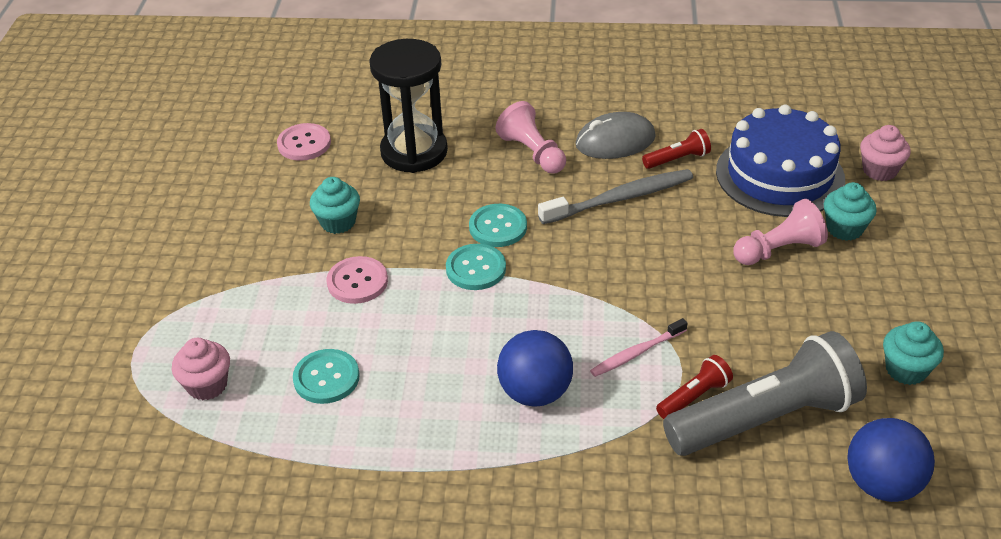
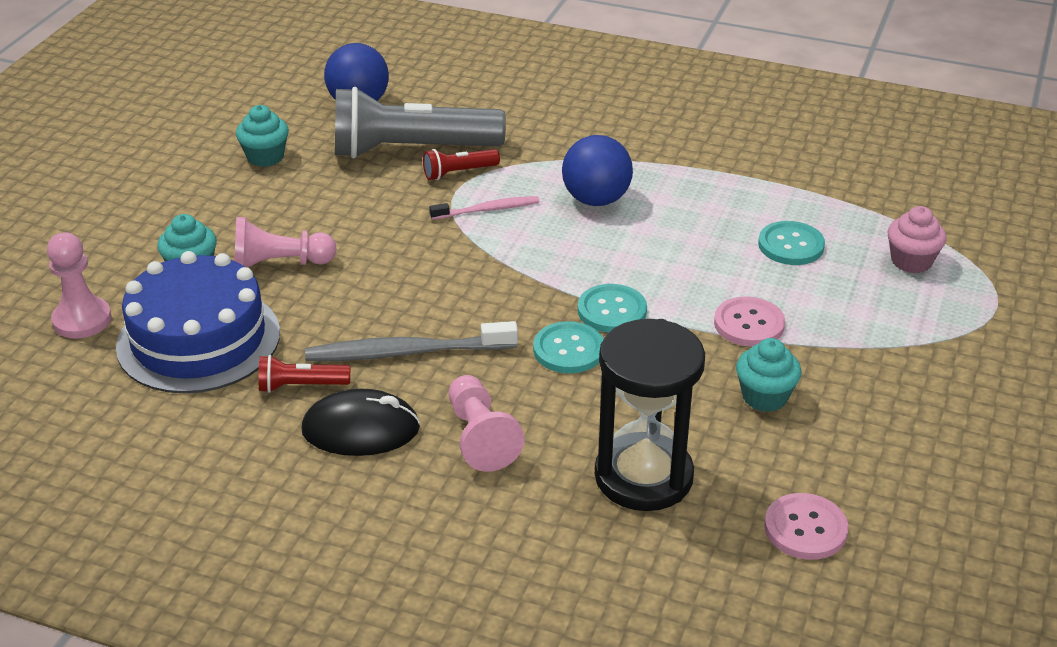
camera: 165 degrees left, 5 degrees down
(615, 141) = (361, 429): grey mouse -> black mouse
(879, 170) = (82, 320): pink cupcake -> pink pawn

